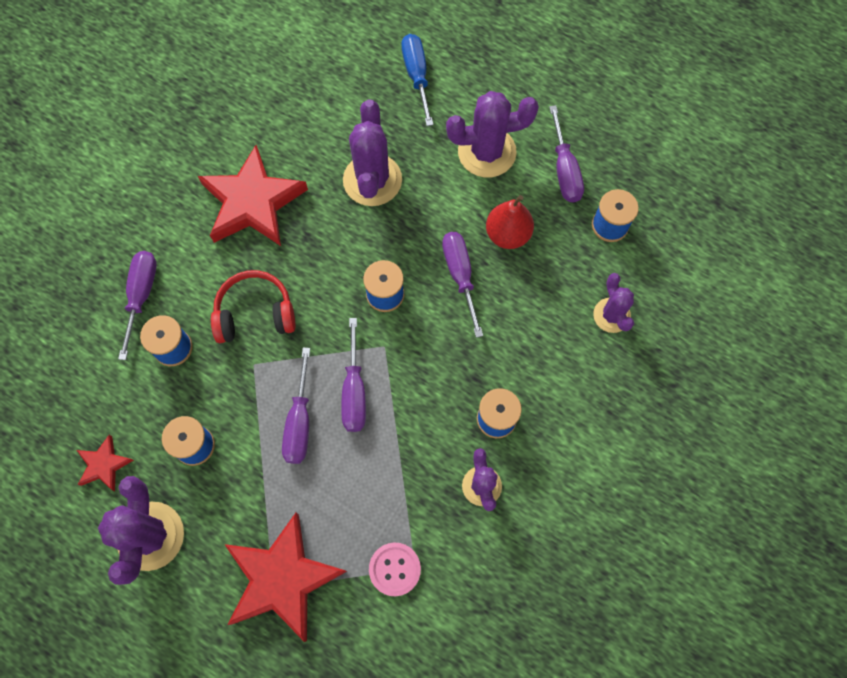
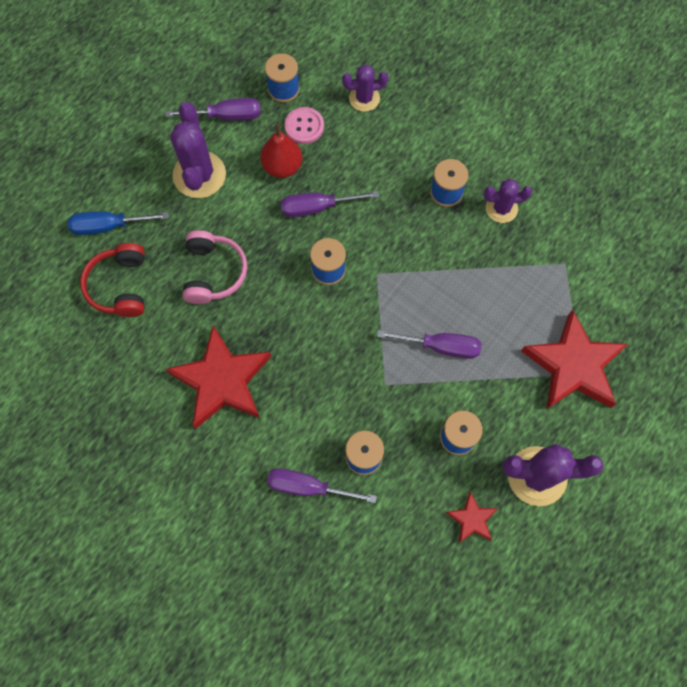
camera: 85 degrees left, 0 degrees up
(255, 313) = (336, 381): red headphones -> red headphones (120, 286)
(354, 391) = (416, 300): purple screwdriver -> none
(372, 180) = (213, 272): purple cactus -> pink headphones
(395, 569) = (566, 278): pink button -> pink button (304, 126)

